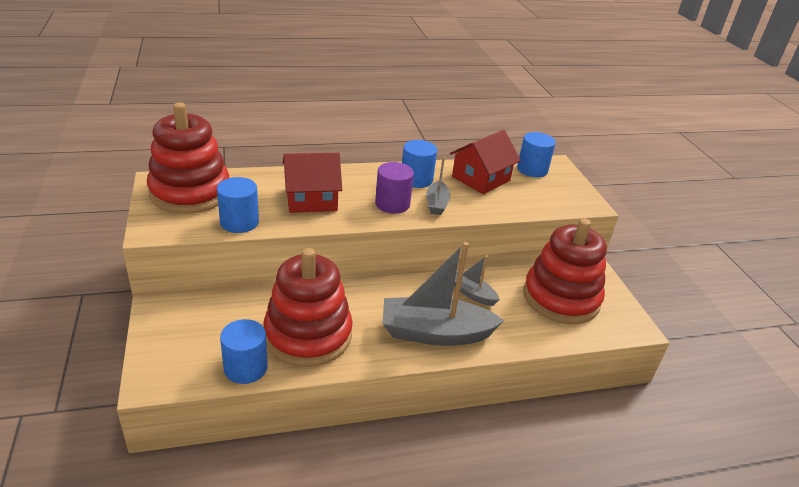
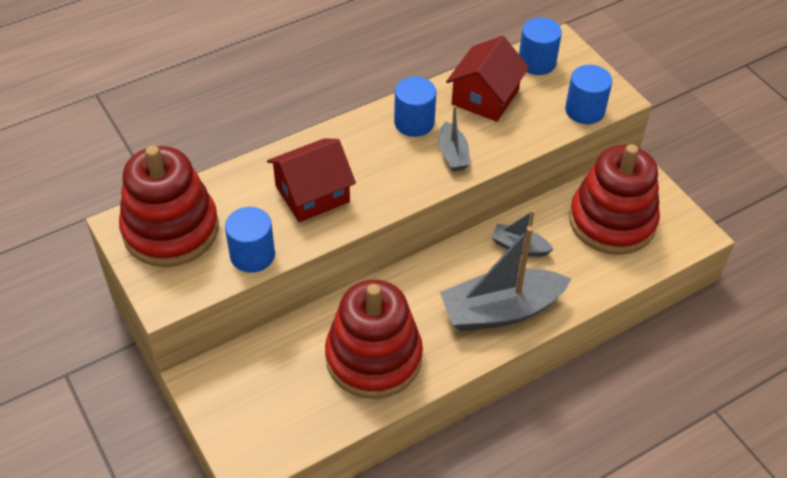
camera: 15 degrees left, 15 degrees up
(245, 368) = (331, 418): blue cylinder -> blue cylinder (584, 110)
(392, 204) = (405, 170): purple cylinder -> none

